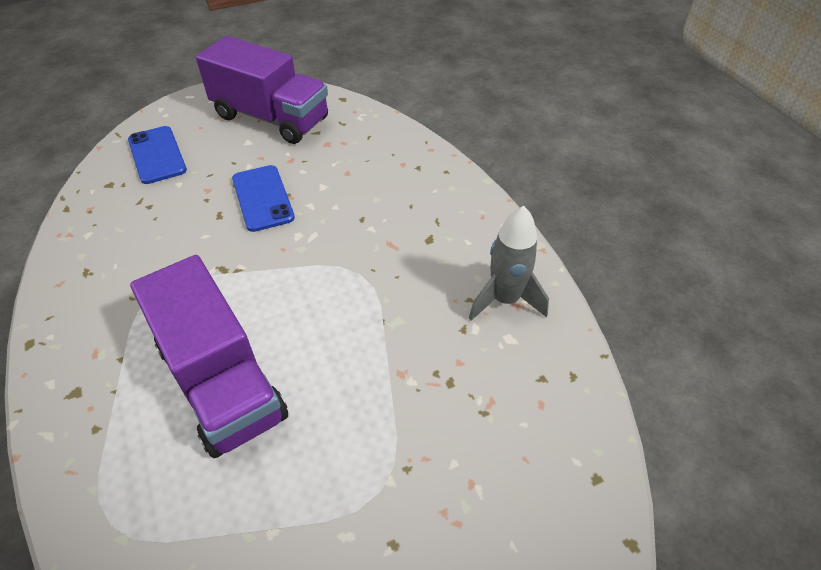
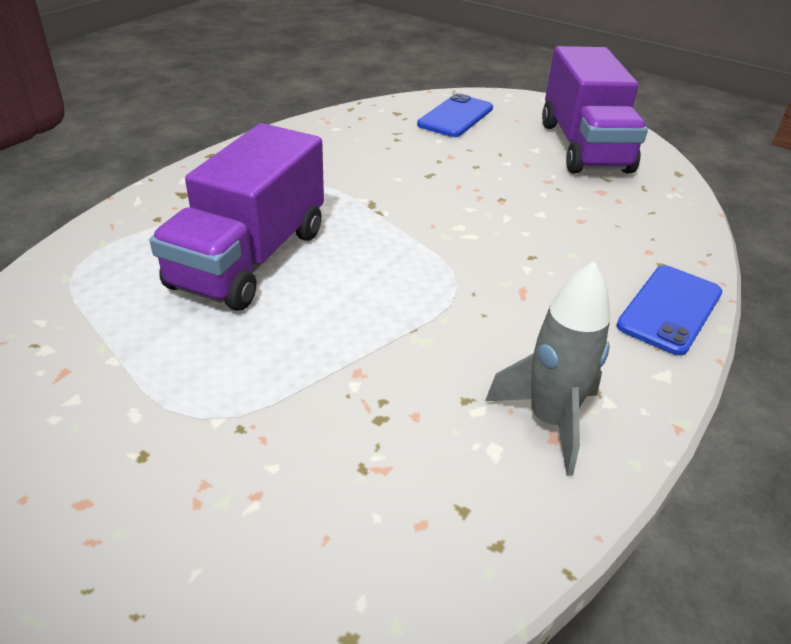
camera: 55 degrees right, 10 degrees down
(262, 198) = (478, 187): blue phone -> blue phone (670, 309)

